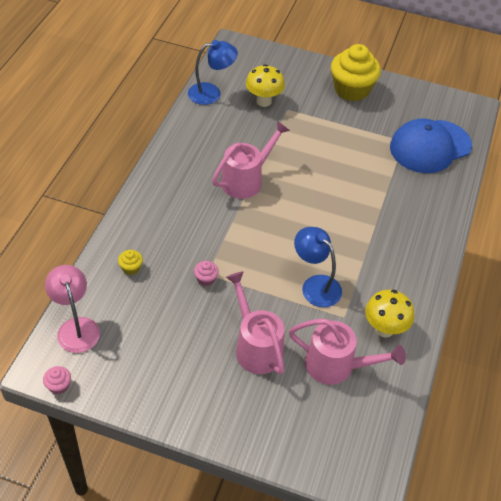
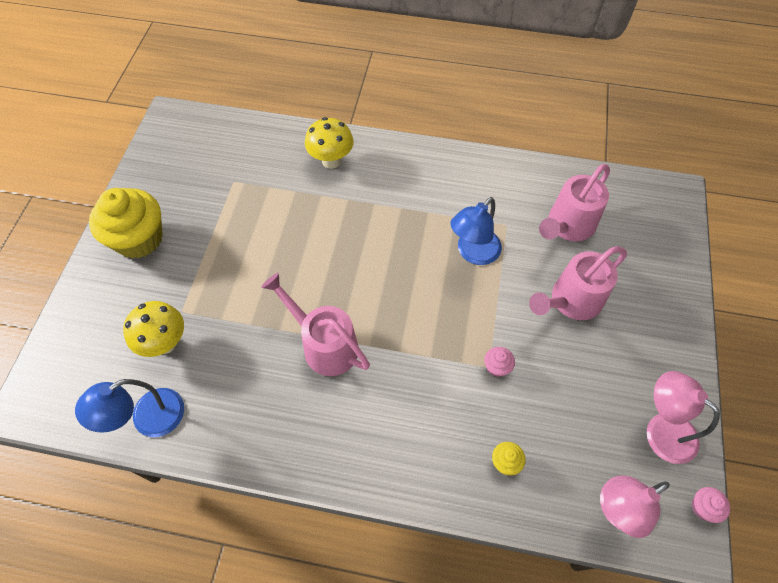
camera: 95 degrees left, 10 degrees up
(126, 378) = (661, 430): none -> pink lamp
(211, 93) = (148, 419): blue lamp -> blue lamp turned 105 degrees counterclockwise
(337, 366) = (567, 226): pink watering can -> pink watering can turned 150 degrees counterclockwise
(384, 329) = (510, 190): yellow mushroom -> yellow mushroom (331, 161)
(430, 146) = (241, 156): blue cap -> none

